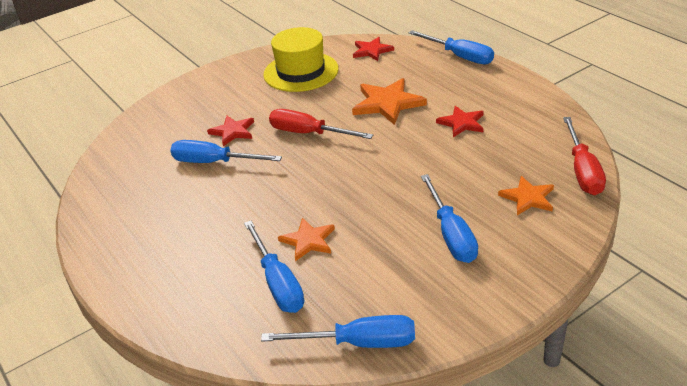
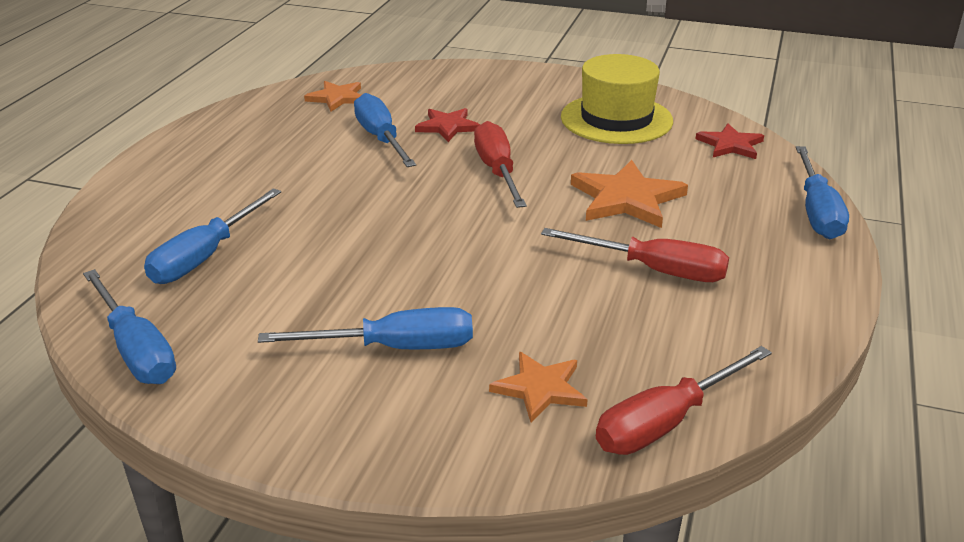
camera: 50 degrees right, 5 degrees down
(308, 241) = (294, 247): orange star -> orange star (337, 98)
(451, 234) = (395, 348): blue screwdriver -> blue screwdriver turned 135 degrees counterclockwise
(462, 123) = (654, 270): red star -> red screwdriver

